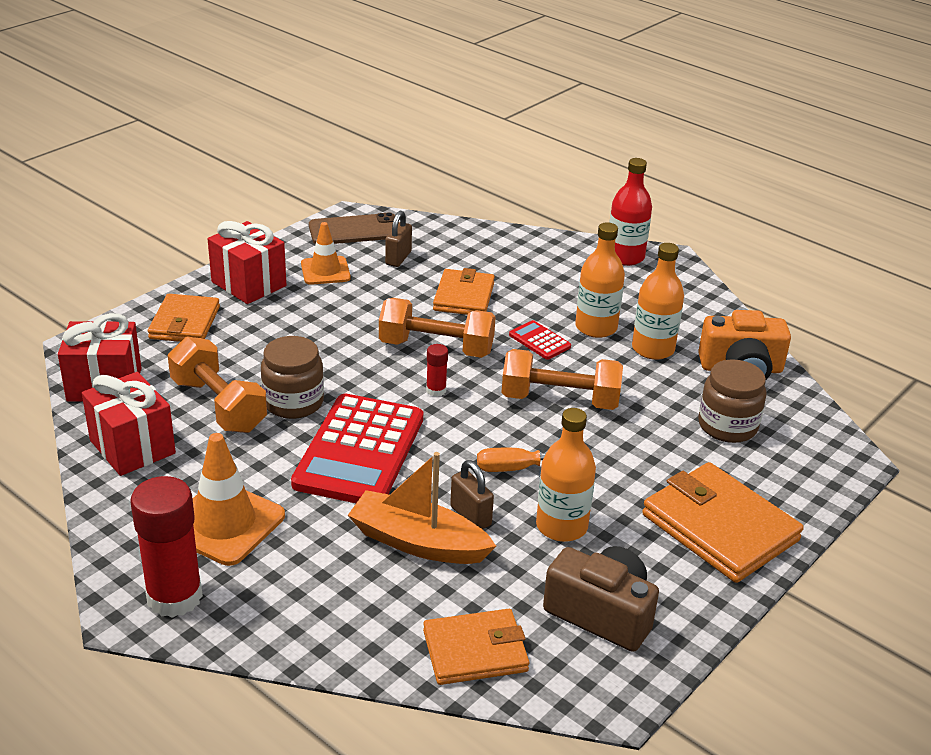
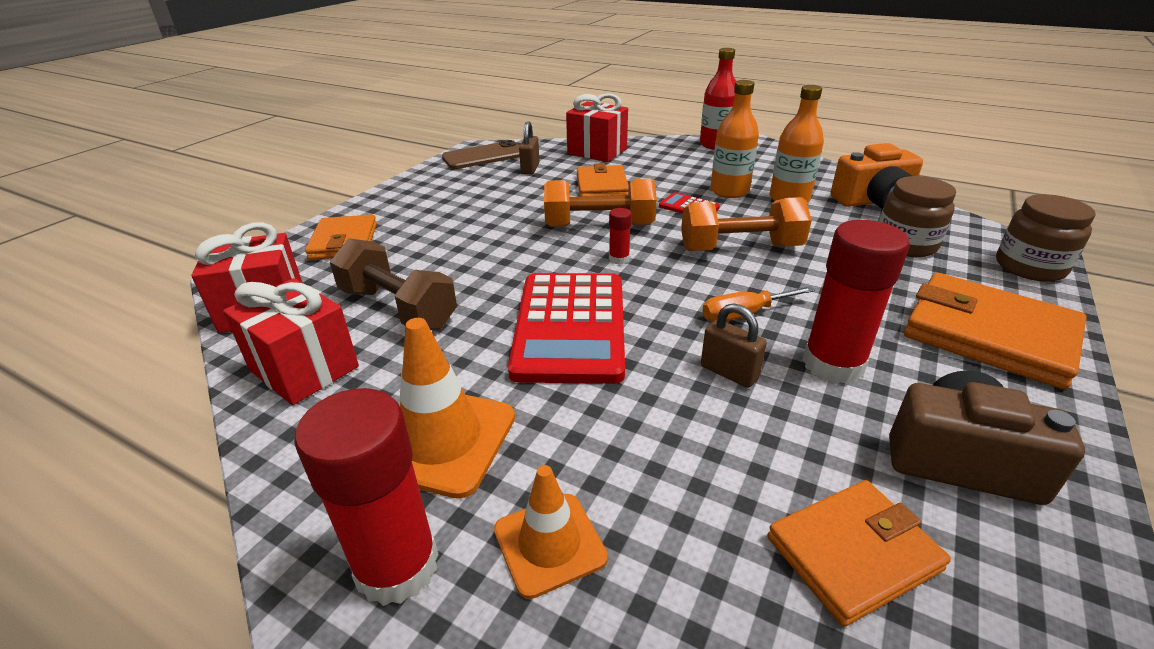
camera: 10 degrees left, 0 degrees up
(218, 405) = (398, 308): orange dumbbell -> brown dumbbell
(249, 284) = (400, 203): red gift -> red gift (597, 151)
(293, 402) = (479, 292): brown jar -> brown jar (1029, 267)
(325, 271) = (469, 185): orange traffic cone -> orange traffic cone (549, 544)
(418, 542) = (689, 415): orange boat -> none
(561, 526) = (833, 364): orange bottle -> red glue stick

